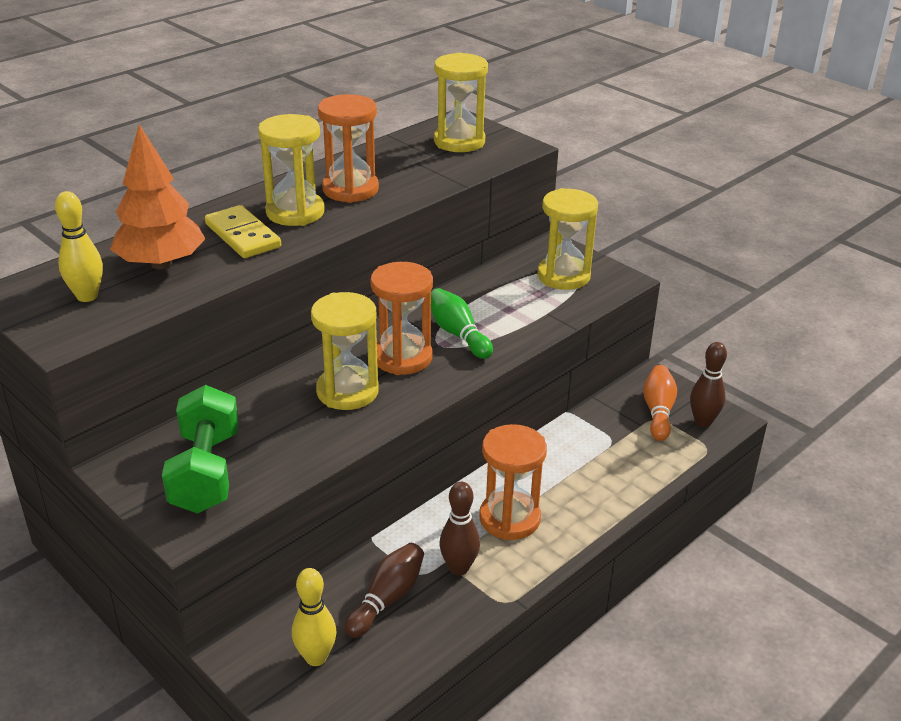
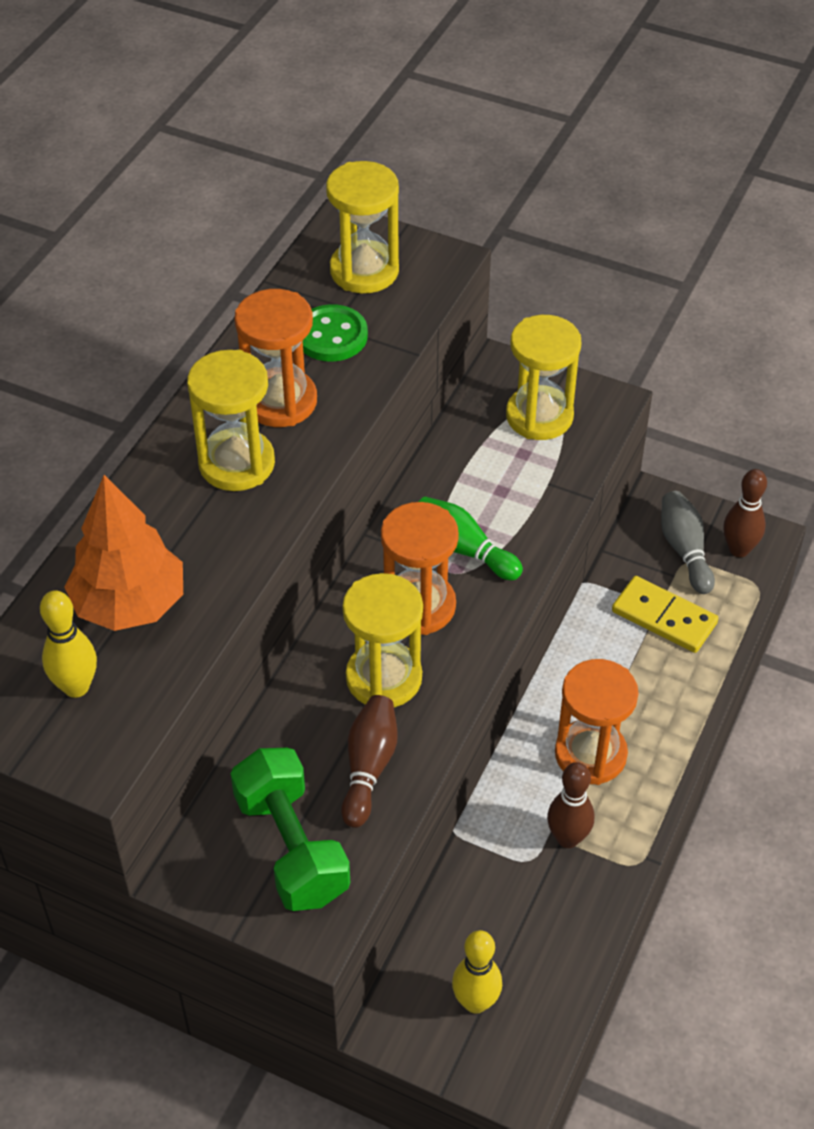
camera: 20 degrees left, 15 degrees up
(243, 235) = (198, 524): yellow domino -> yellow domino (664, 617)
(387, 599) = (512, 904): brown bowling pin -> brown bowling pin (369, 767)
(412, 166) = (331, 336): none -> green button
(658, 411) = (684, 550): orange bowling pin -> grey bowling pin

